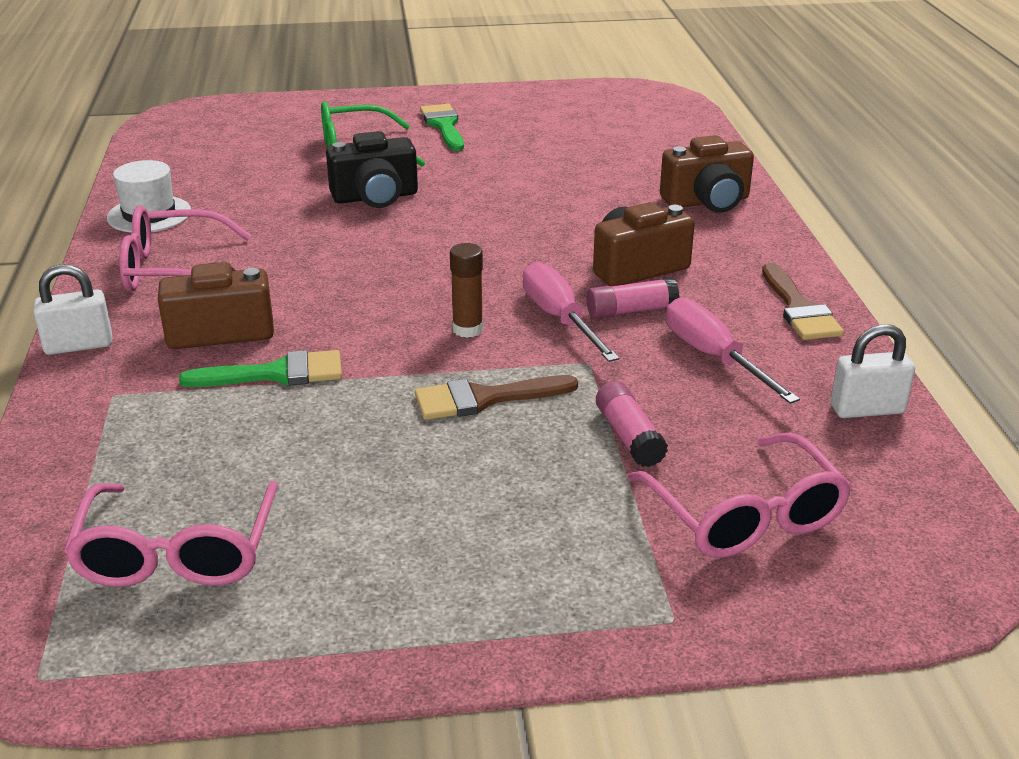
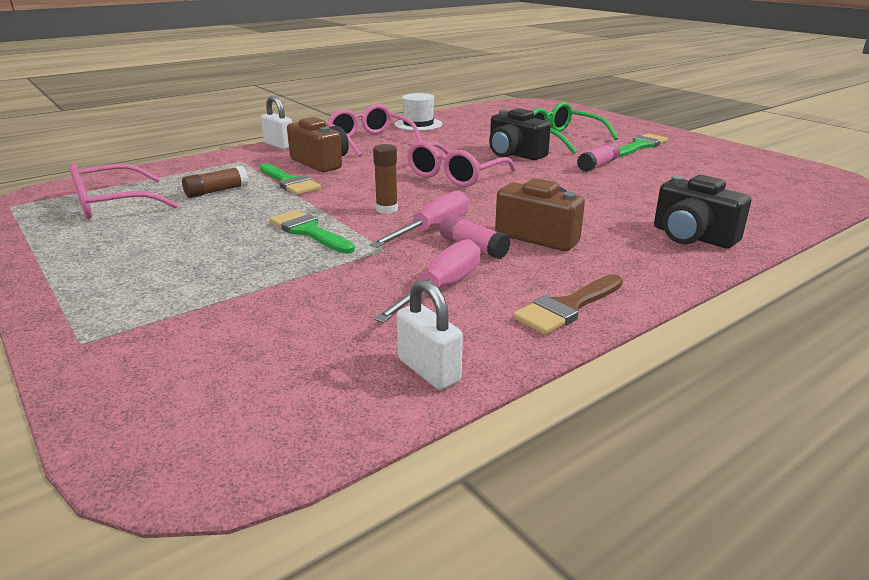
camera: 60 degrees right, 5 degrees down
(239, 442) = (217, 191): none -> brown glue stick
(484, 399) = (309, 231): brown brush -> green brush
(629, 437) = (299, 282): pink glue stick -> pink glue stick (598, 165)
(707, 201) = (692, 237): brown camera -> black camera
(745, 516) = (222, 344): pink glasses -> pink glasses (455, 176)

